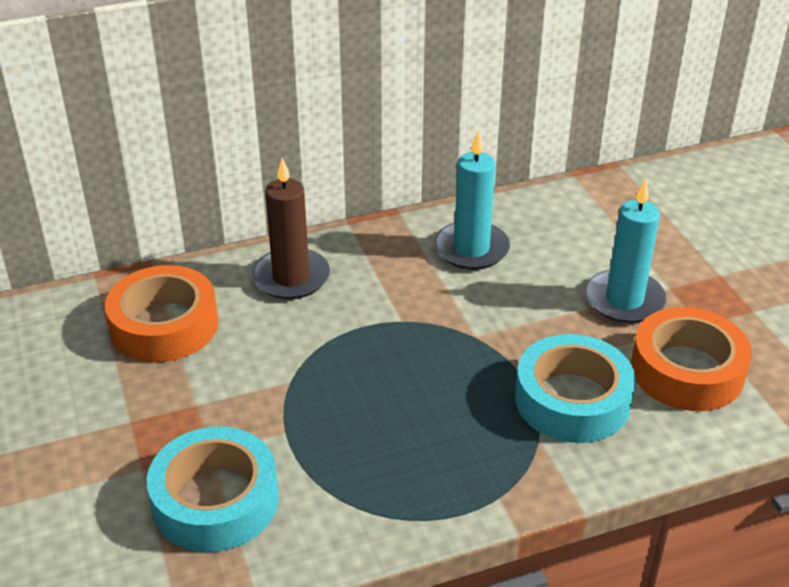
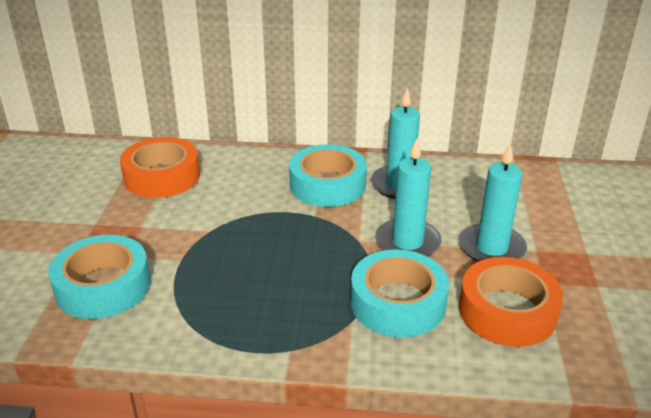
camera: 25 degrees right, 5 degrees down
(291, 277) = (262, 170): brown candle -> none
(387, 274) = (327, 185): none -> turquoise tape
(531, 322) = (407, 242): none -> turquoise candle

